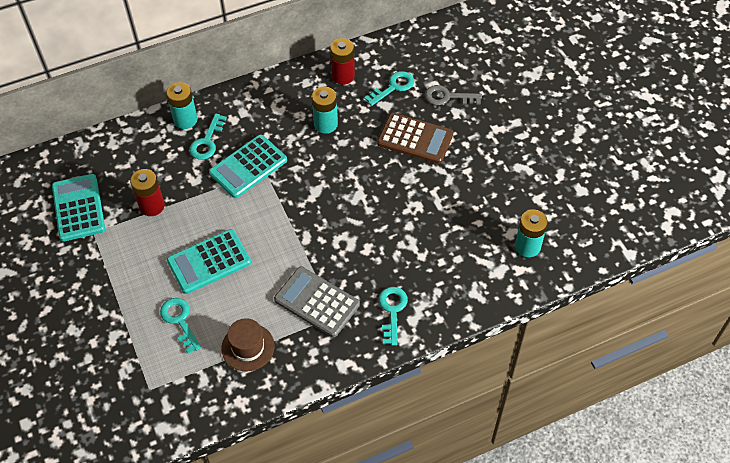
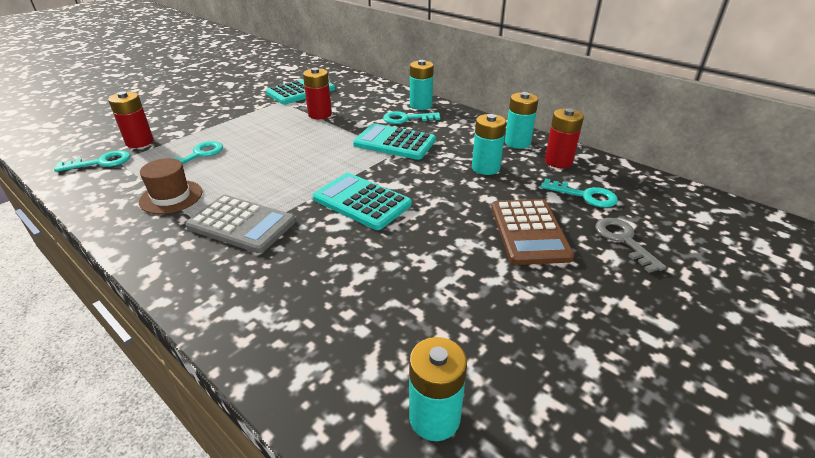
camera: 65 degrees right, 20 degrees down
(117, 370) = (139, 142): none -> red battery
(209, 262) = (271, 152): turquoise calculator -> turquoise calculator (361, 202)
(300, 85) = (517, 143): none -> turquoise battery
(317, 302) = (241, 224): grey calculator -> grey calculator turned 105 degrees clockwise
(392, 311) = (244, 288): turquoise key -> turquoise key (100, 162)

